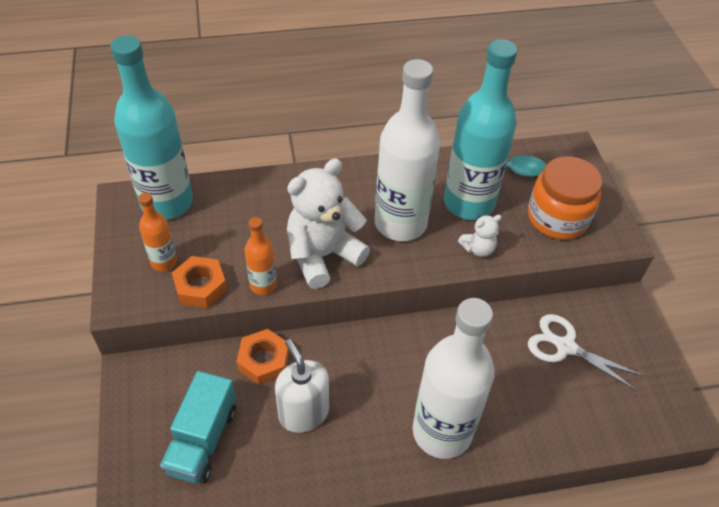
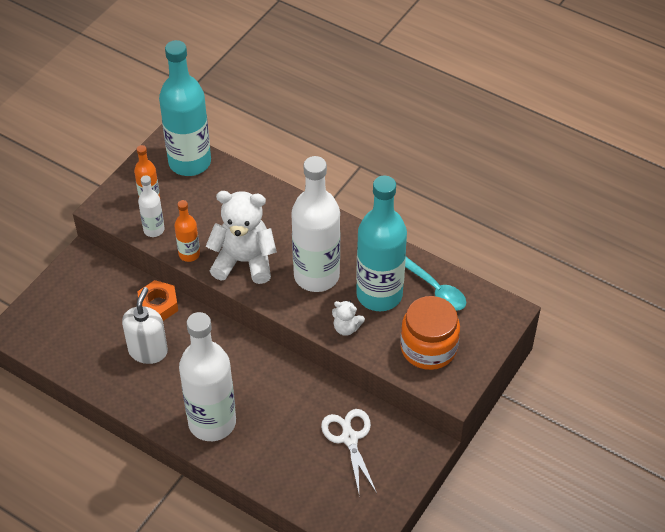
camera: 45 degrees right, 0 degrees up
(200, 286) = (154, 230): orange nut -> white bottle
(202, 440) = (81, 323): turquoise truck -> none

